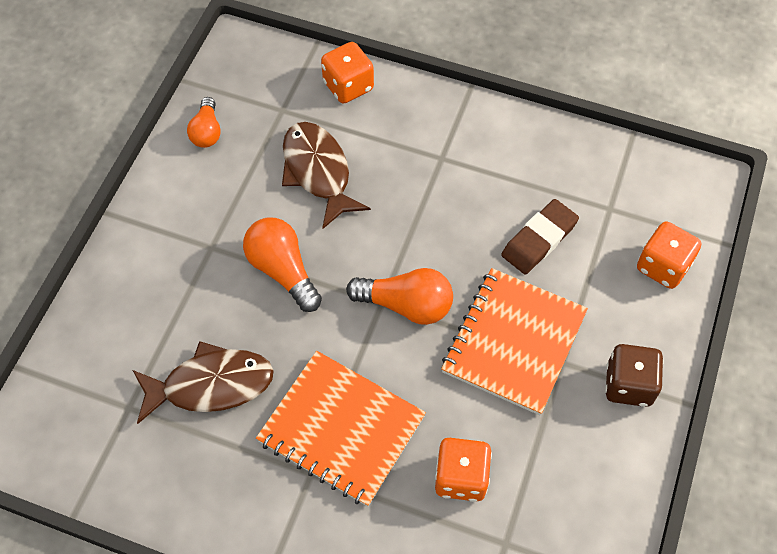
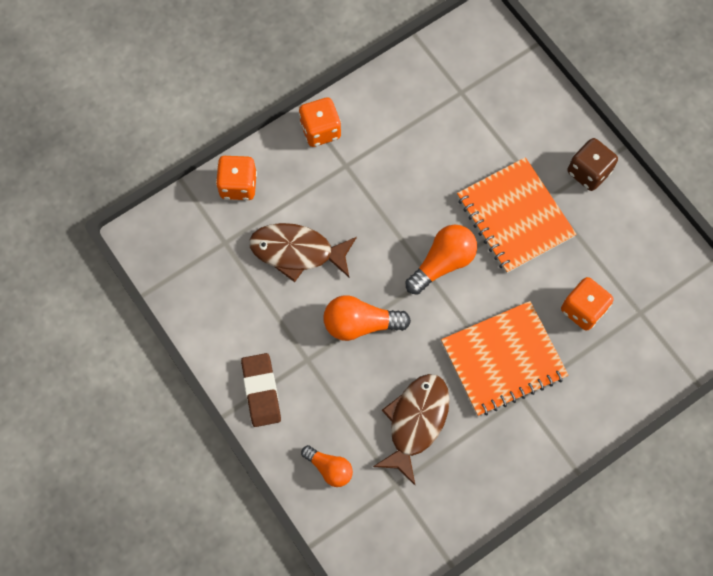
camera: 55 degrees left, 10 degrees up
(207, 132) = (204, 305): orange light bulb -> orange light bulb (329, 468)
(539, 240) = (453, 150): brown eraser -> brown eraser (261, 391)
(663, 266) = (524, 93): orange dice -> orange dice (320, 130)

